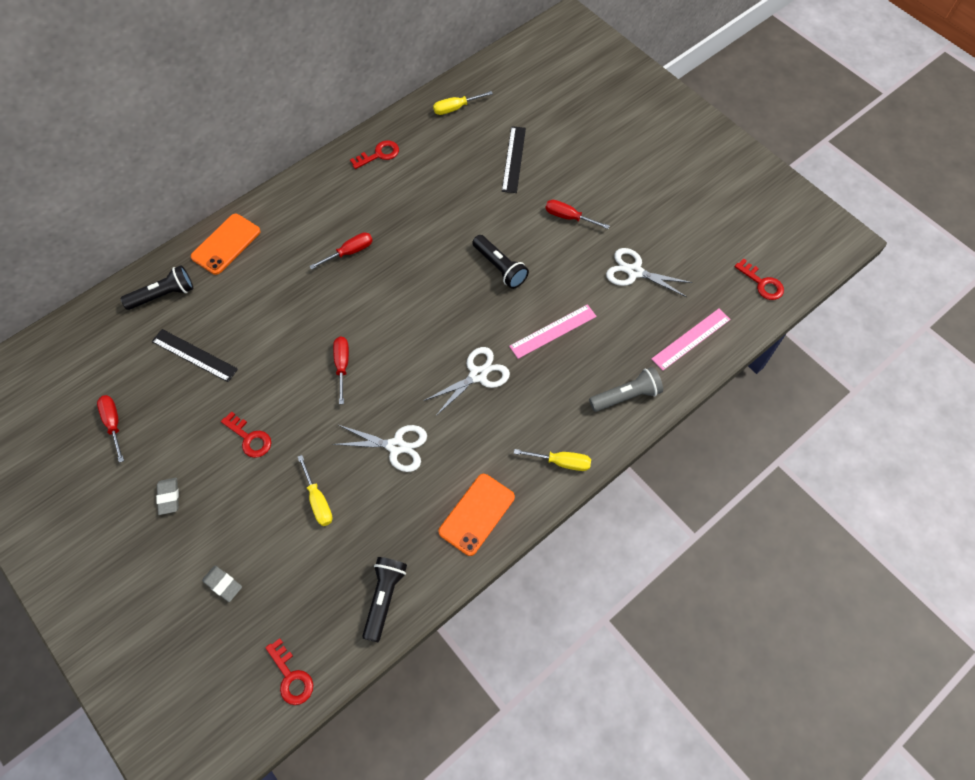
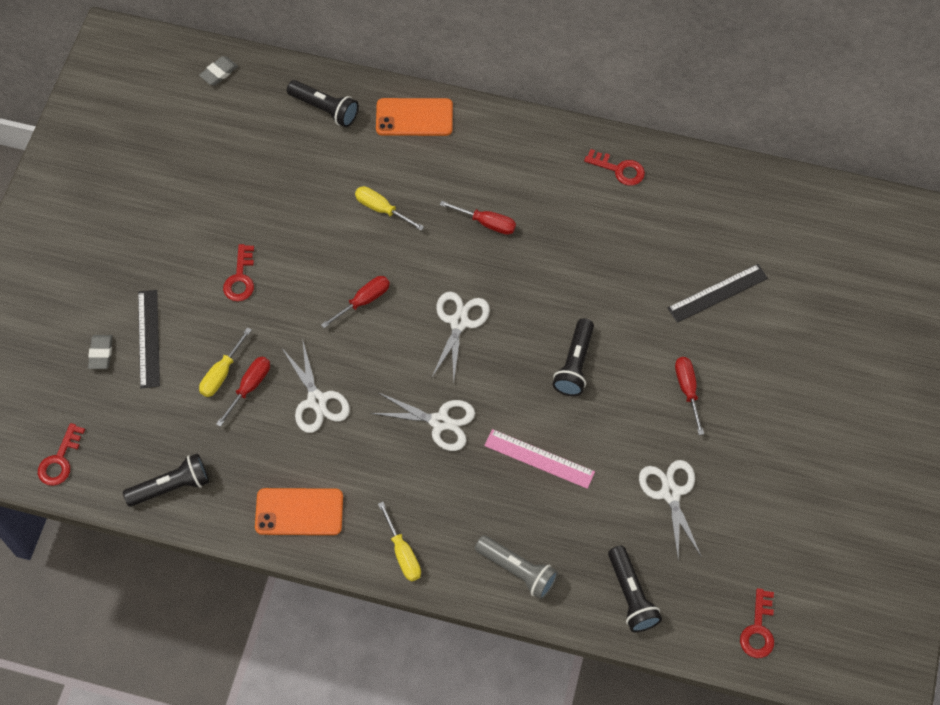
camera: 55 degrees right, 0 degrees up
(114, 424) = (179, 167): red screwdriver -> red screwdriver (249, 387)
(169, 497) = (146, 257): grey eraser -> grey eraser (219, 73)
(194, 355) = (286, 177): black ruler -> black ruler (148, 338)
(411, 316) = (459, 322): none -> white scissors
(456, 108) = (737, 198): yellow screwdriver -> yellow screwdriver (382, 209)
(691, 339) = (631, 595): pink ruler -> black flashlight

